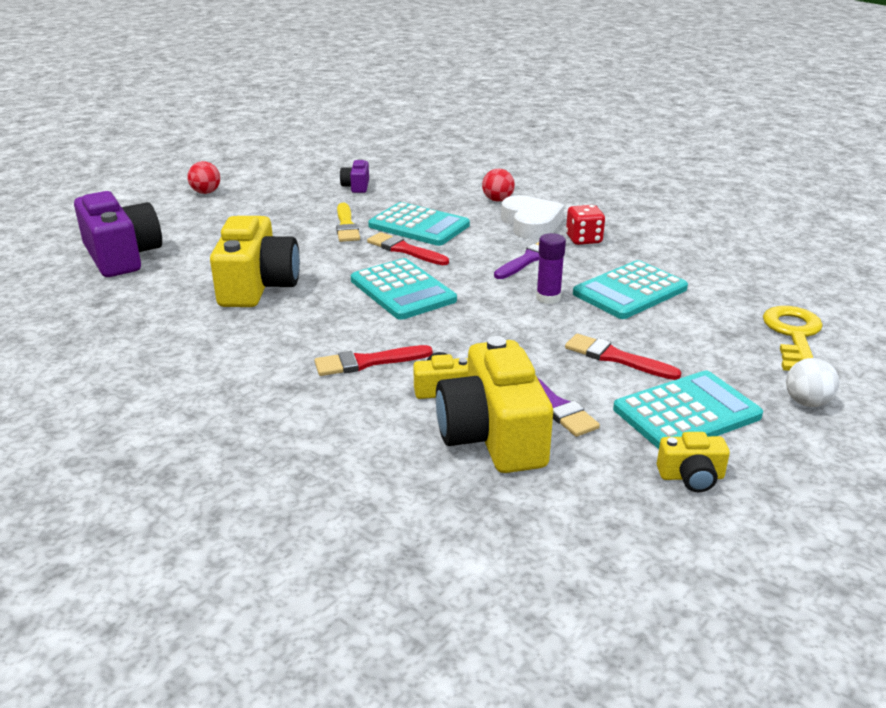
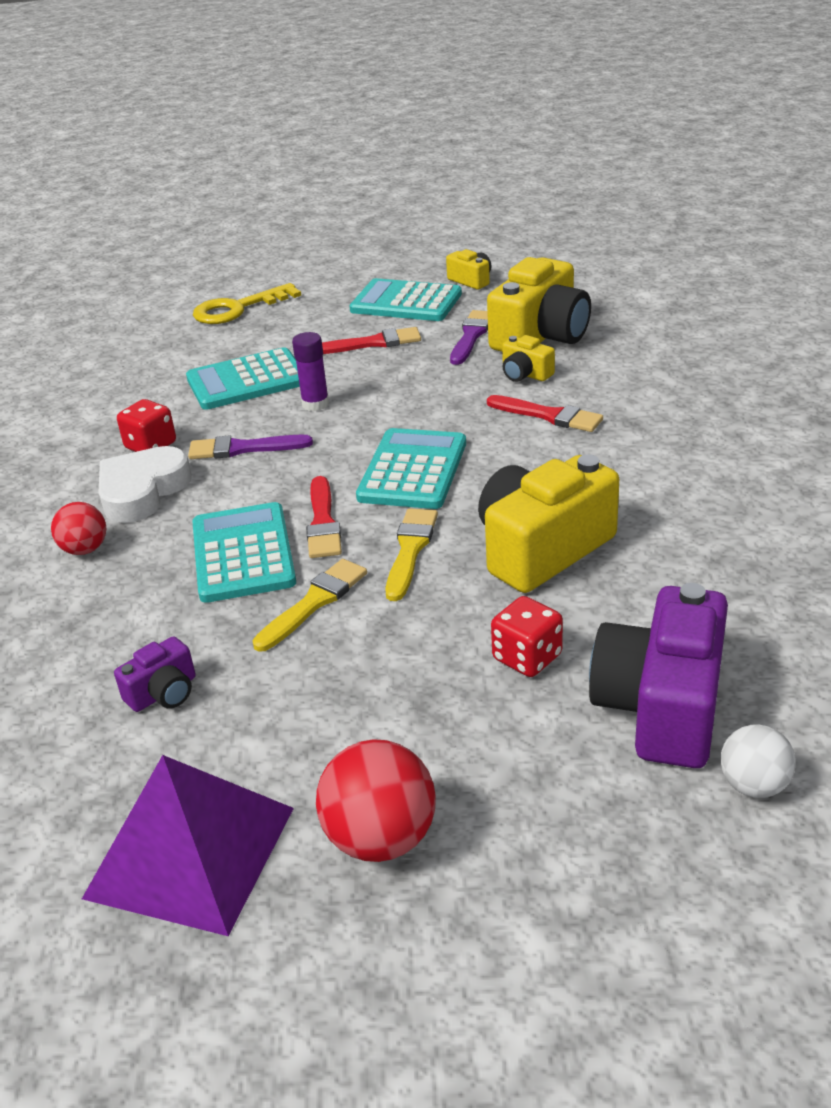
camera: 130 degrees left, 5 degrees up
(206, 192) = (381, 838): red ball -> red ball, size x1.61
(209, 247) = (527, 657): none -> red dice
(271, 170) = (190, 852): none -> purple pyramid
(333, 258) = (410, 550): none -> yellow brush
(616, 358) = (373, 343): red brush -> red brush turned 90 degrees counterclockwise
(630, 291) = (247, 381): turquoise calculator -> turquoise calculator turned 150 degrees clockwise
(807, 402) = (332, 281): white ball -> white ball (753, 785)

